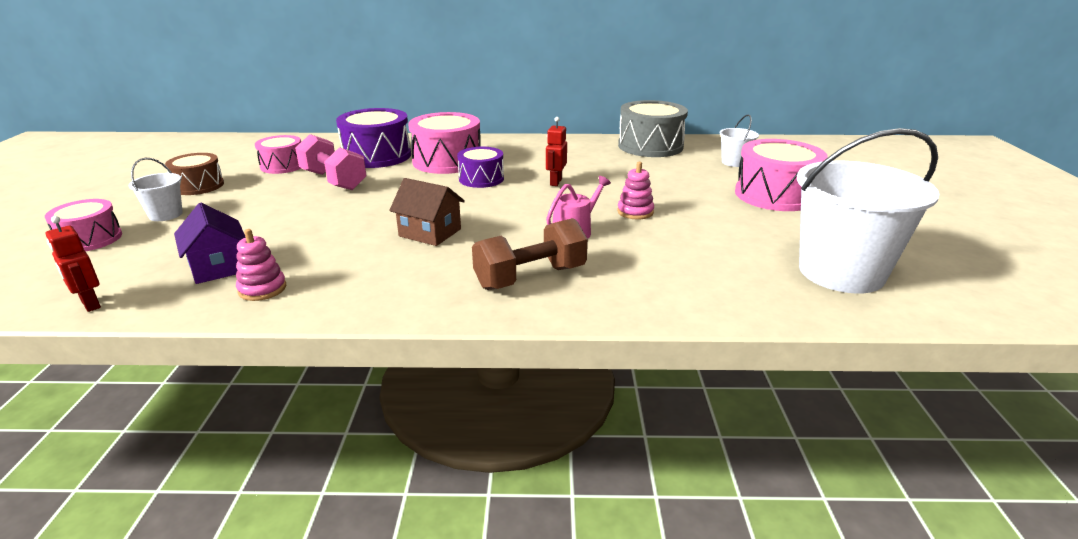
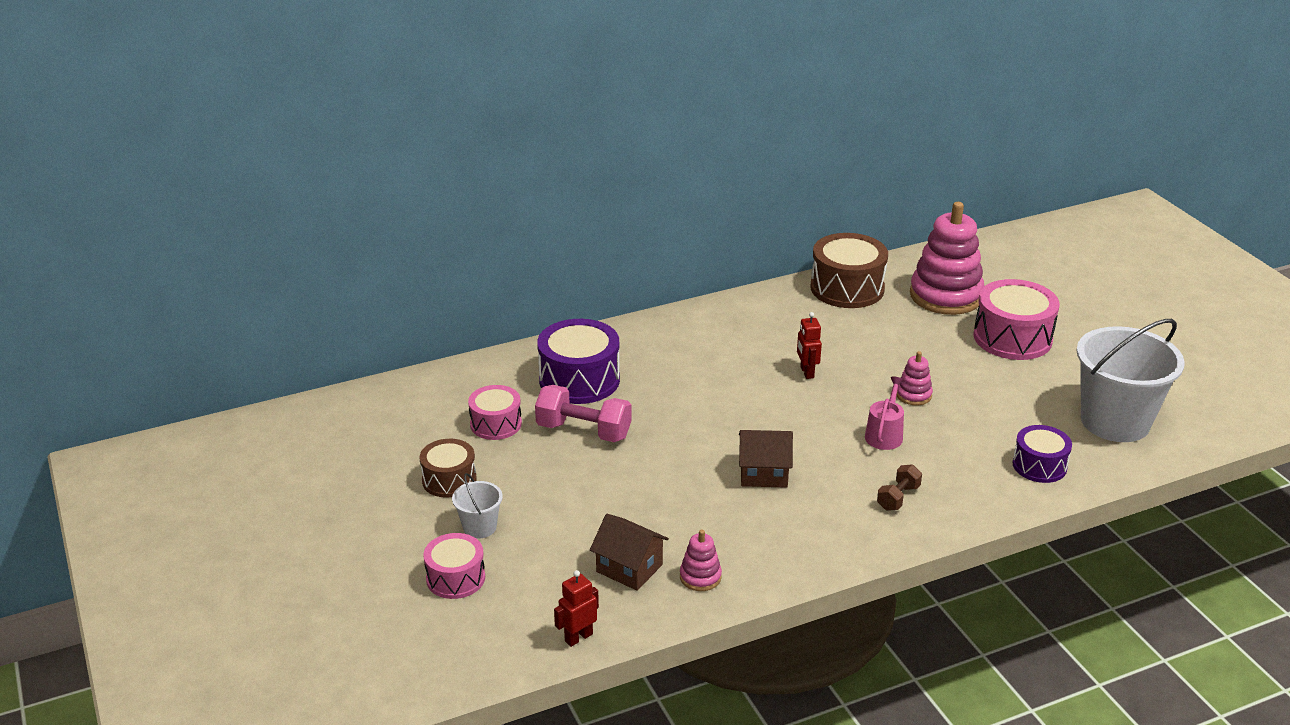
camera: 25 degrees left, 5 degrees up
(90, 304) = (578, 637): red robot -> red robot turned 120 degrees clockwise
(219, 267) = (629, 568): purple house -> brown house
(447, 161) = (665, 368): pink drum -> none
(481, 179) = (731, 387): purple drum -> purple drum (1039, 465)
(530, 277) = (898, 498): brown dumbbell -> brown dumbbell, size x0.56
(650, 146) = (847, 288): grey drum -> brown drum
(734, 162) = (945, 296): white bucket -> pink stacking toy

